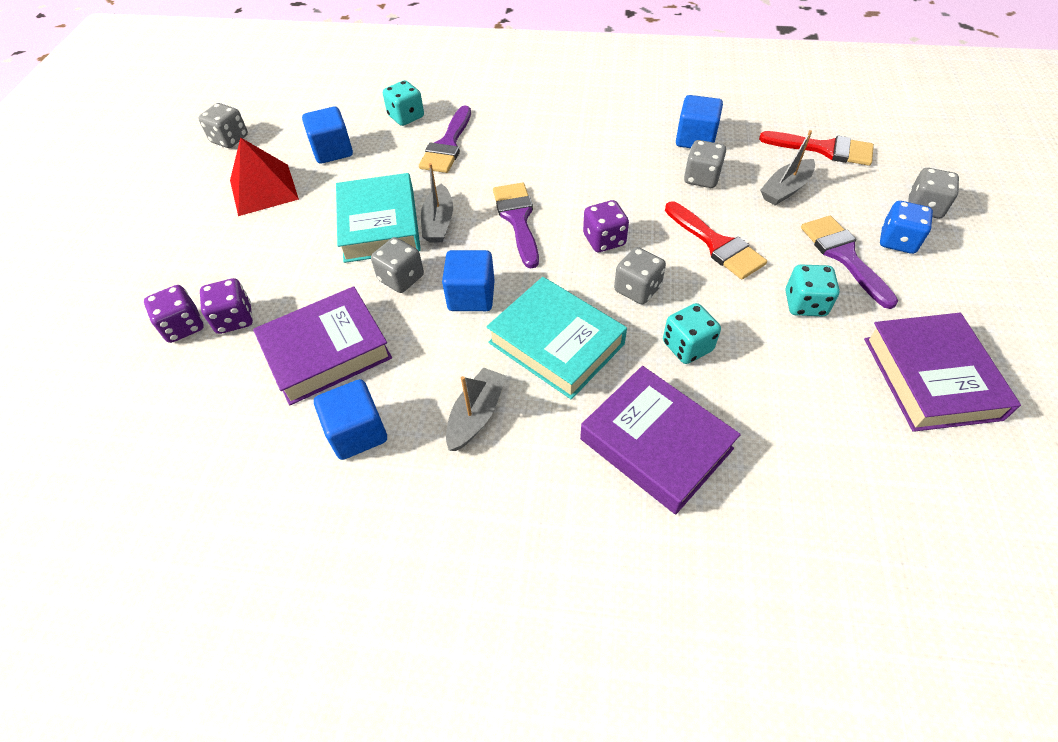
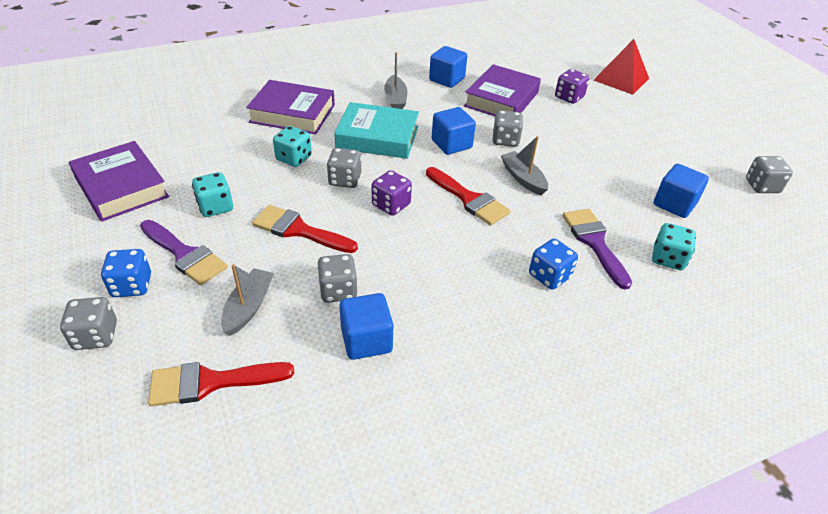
camera: 145 degrees right, 10 degrees down
(183, 326) = (589, 88): purple dice -> none
(264, 189) = (671, 161): red pyramid -> red pyramid (621, 79)
(380, 225) = (560, 164): turquoise book -> none
(515, 135) = (549, 276): none -> blue dice
(517, 219) = (469, 199): purple brush -> red brush

